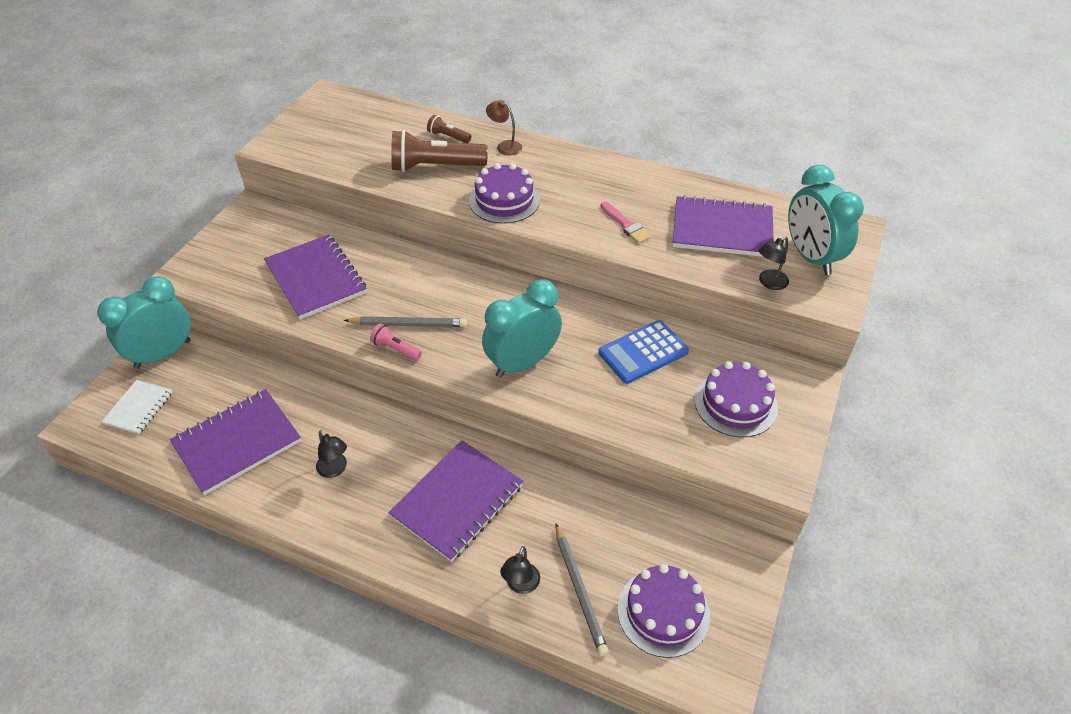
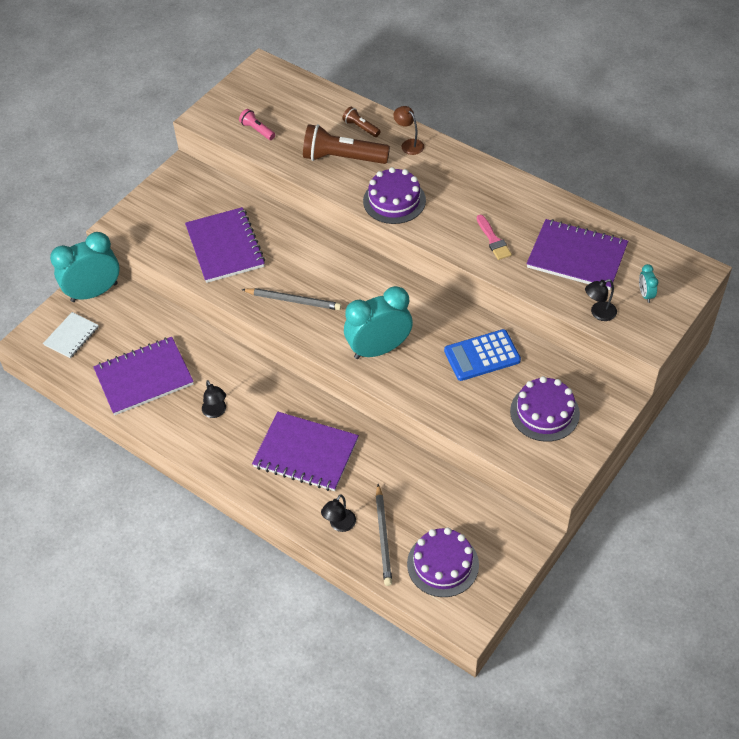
camera: 15 degrees right, 5 degrees up
(395, 349) = (278, 321): pink flashlight -> pink flashlight (257, 130)
(457, 501) = (306, 453): purple notebook -> purple notebook turned 60 degrees clockwise
(810, 257) = (645, 294): turquoise clock -> turquoise clock, size x0.41

